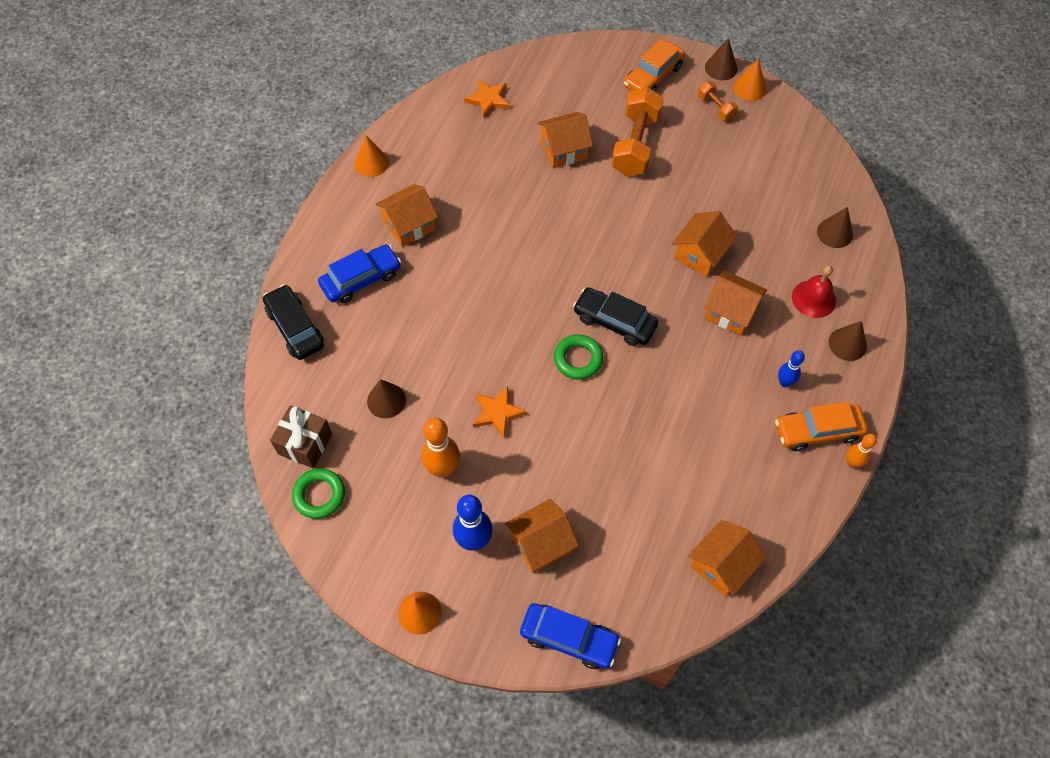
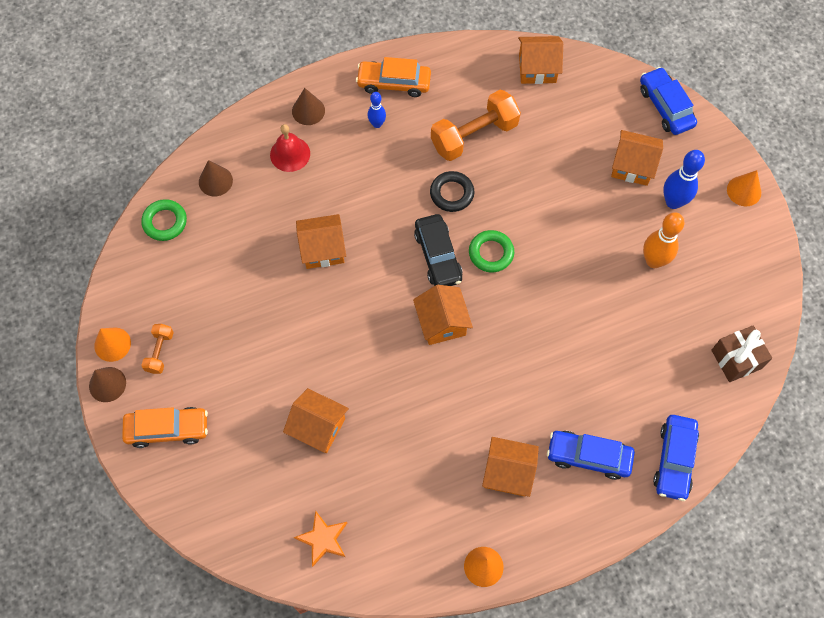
camera: 135 degrees left, 5 degrees up
(295, 328) = (674, 460): black car -> blue car
(319, 495) = (753, 315): green ring -> green ring (165, 222)
(386, 400) = (652, 341): brown cone -> none
(497, 412) = (582, 265): orange star -> none
(636, 145) = (259, 378): orange dumbbell -> orange dumbbell (474, 135)
(660, 379) = (452, 193): none -> black ring
(730, 312) = (354, 193): orange house -> orange house (442, 322)
(817, 431) = (394, 83): orange car -> orange car turned 150 degrees clockwise
(852, 463) = (397, 52): orange bowling pin -> none

